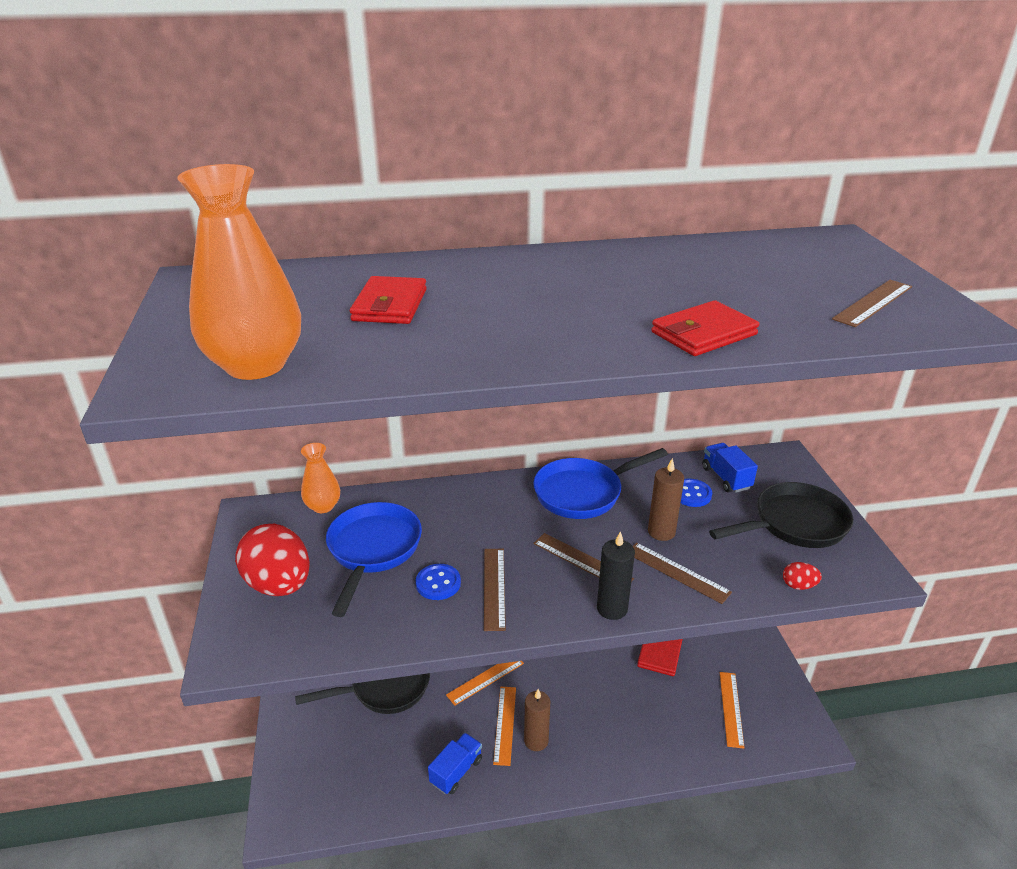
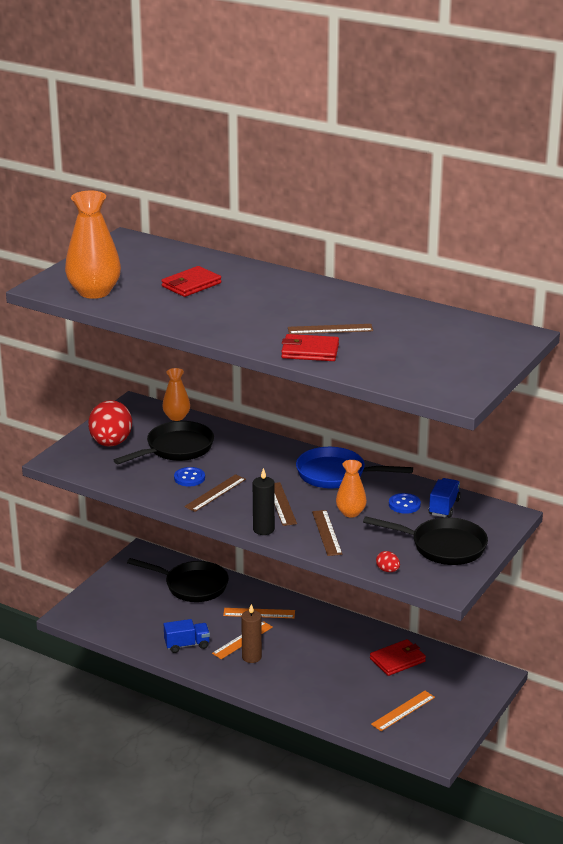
camera: 40 degrees right, 5 degrees down
(373, 550) = (176, 449): blue pan -> black pan
(661, 532) = (350, 512): brown candle -> orange vase
(873, 303) = (436, 372): brown ruler -> brown ruler (330, 329)

